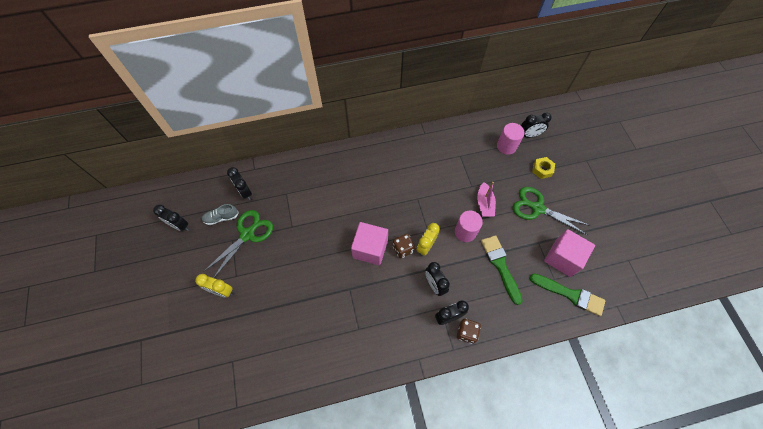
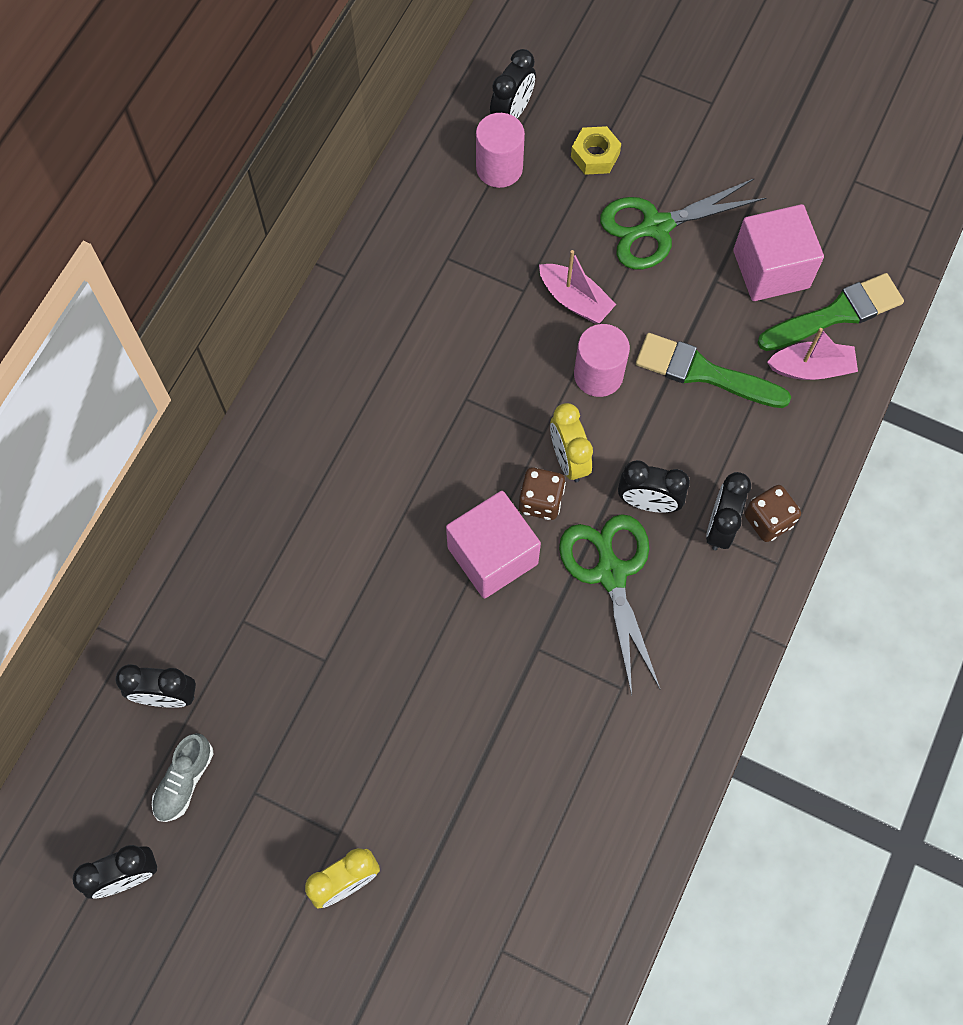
camera: 50 degrees left, 5 degrees up
(247, 234) = (268, 755): green scissors -> green scissors (611, 573)
(540, 302) = (811, 368): none -> pink boat

